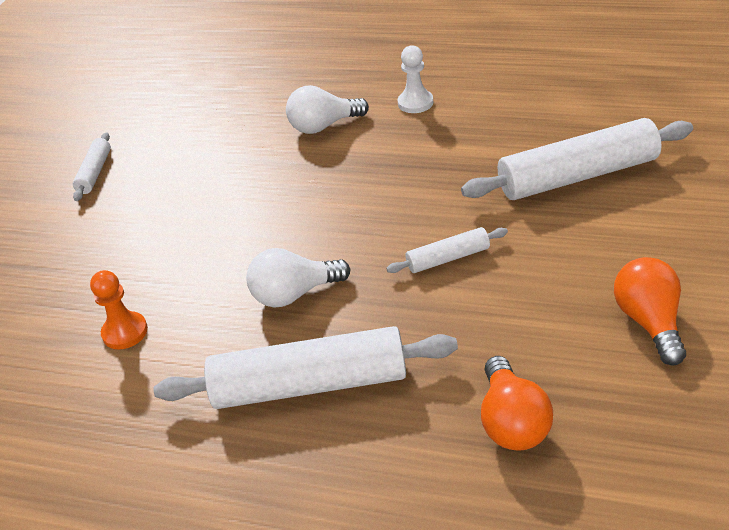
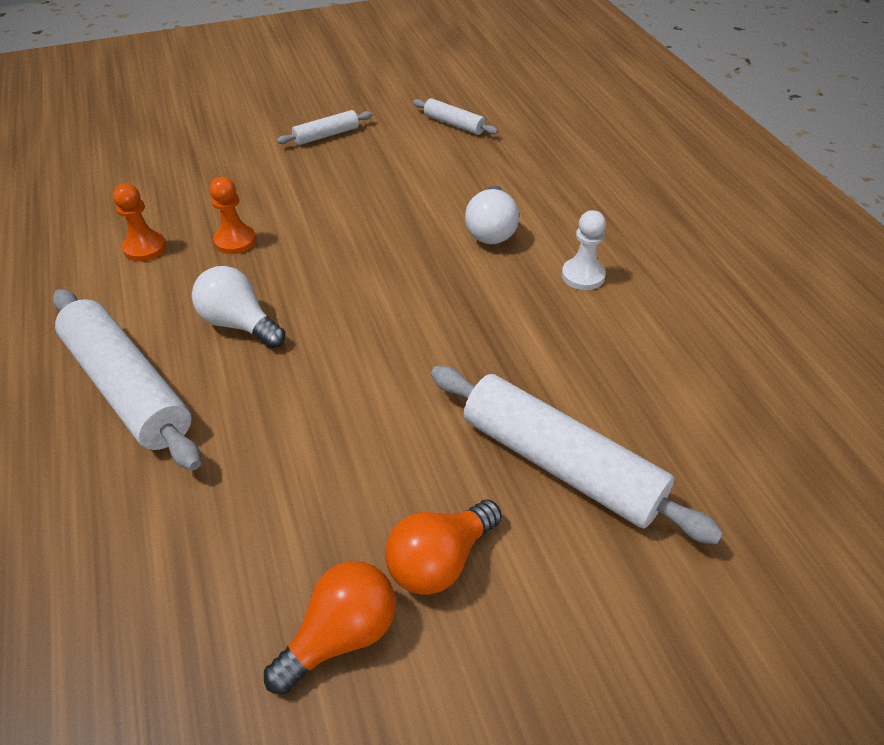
camera: 50 degrees right, 5 degrees up
(181, 269) = (235, 241): none -> orange pawn
(323, 126) = (491, 230): white light bulb -> white light bulb turned 120 degrees counterclockwise
(448, 258) = (349, 410): white rolling pin -> white rolling pin (454, 124)
(512, 422) = (133, 563): orange light bulb -> orange light bulb (440, 560)

